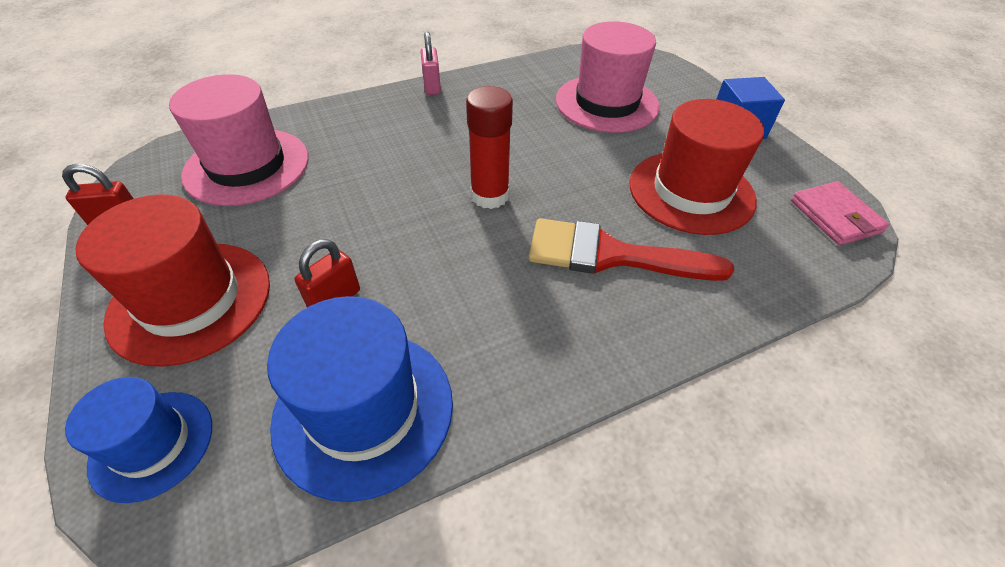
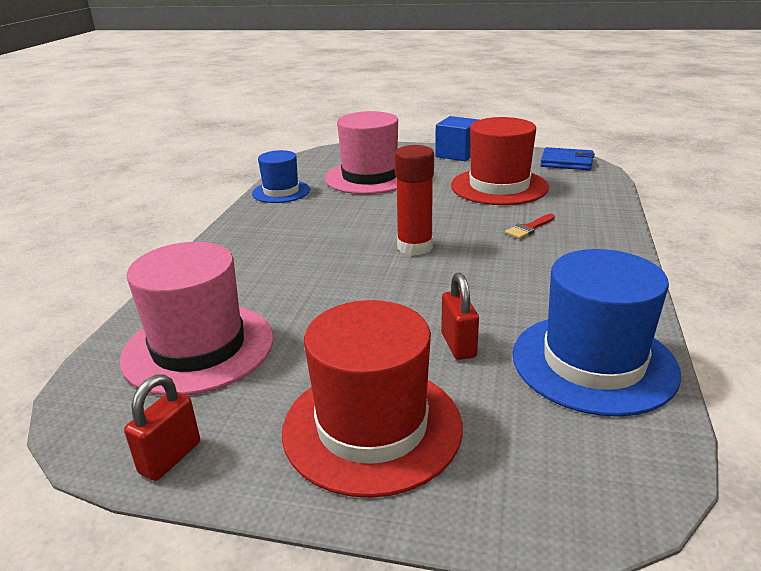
camera: 50 degrees left, 20 degrees down
(152, 444) = (548, 488): blue hat -> blue hat (281, 192)
(432, 87) = (233, 227): pink padlock -> none
(611, 255) = (529, 228): red brush -> red brush, size x0.42
(835, 216) = (566, 162): pink wallet -> blue wallet

